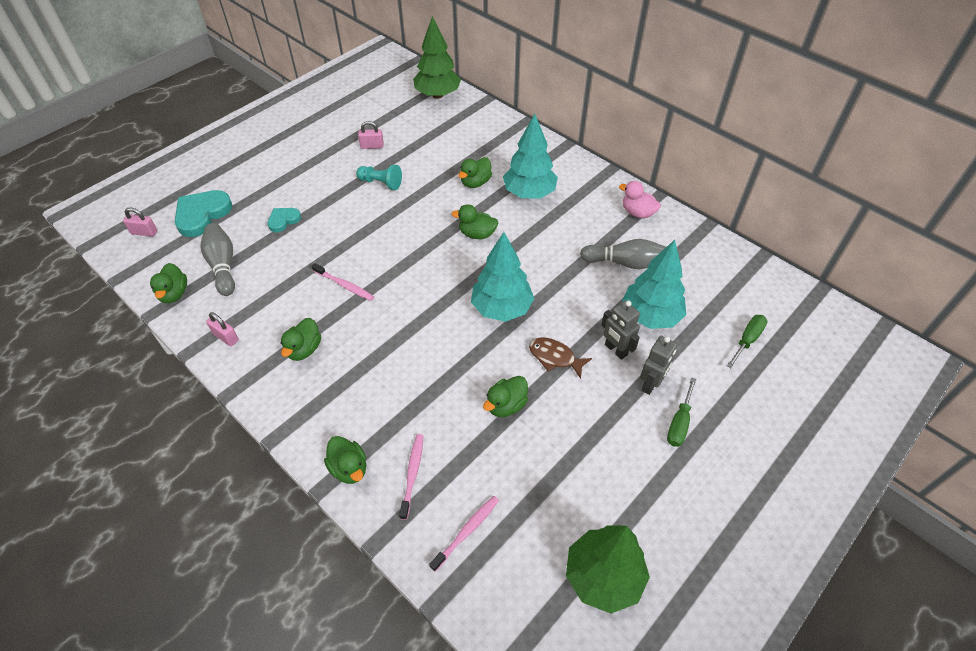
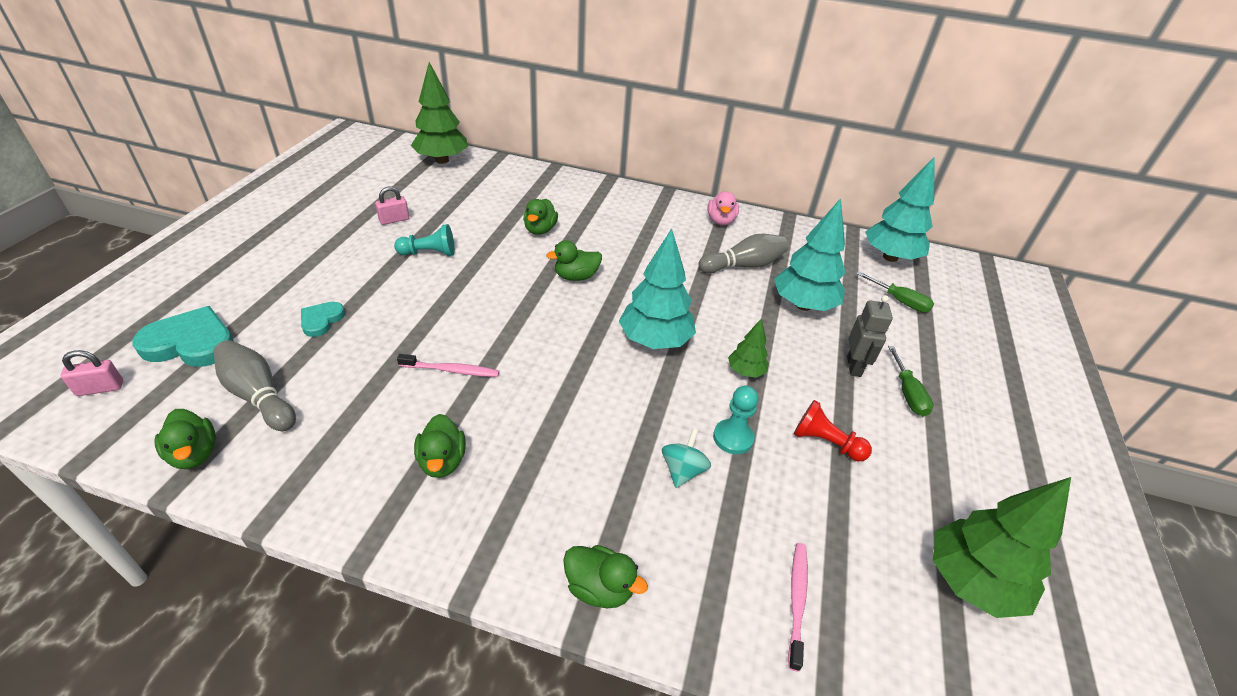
camera: 30 degrees left, 10 degrees down
(202, 214) = (191, 343): turquoise heart -> turquoise heart turned 90 degrees clockwise
(226, 337) = (313, 484): pink padlock -> none
(412, 474) = (685, 560): pink toothbrush -> none
(453, 415) = (683, 470): none -> turquoise spinning top
(506, 405) = (733, 438): green duck -> turquoise pawn
(529, 193) = (604, 227): turquoise tree -> turquoise tree (890, 257)
(555, 357) = (745, 371): brown fish -> green tree
(575, 435) = (825, 442): none -> red pawn
(615, 350) = (797, 345): grey robot -> none
(637, 212) = (721, 221): pink duck -> pink duck turned 90 degrees counterclockwise
(747, 340) = (900, 301): green screwdriver -> green screwdriver turned 120 degrees clockwise

